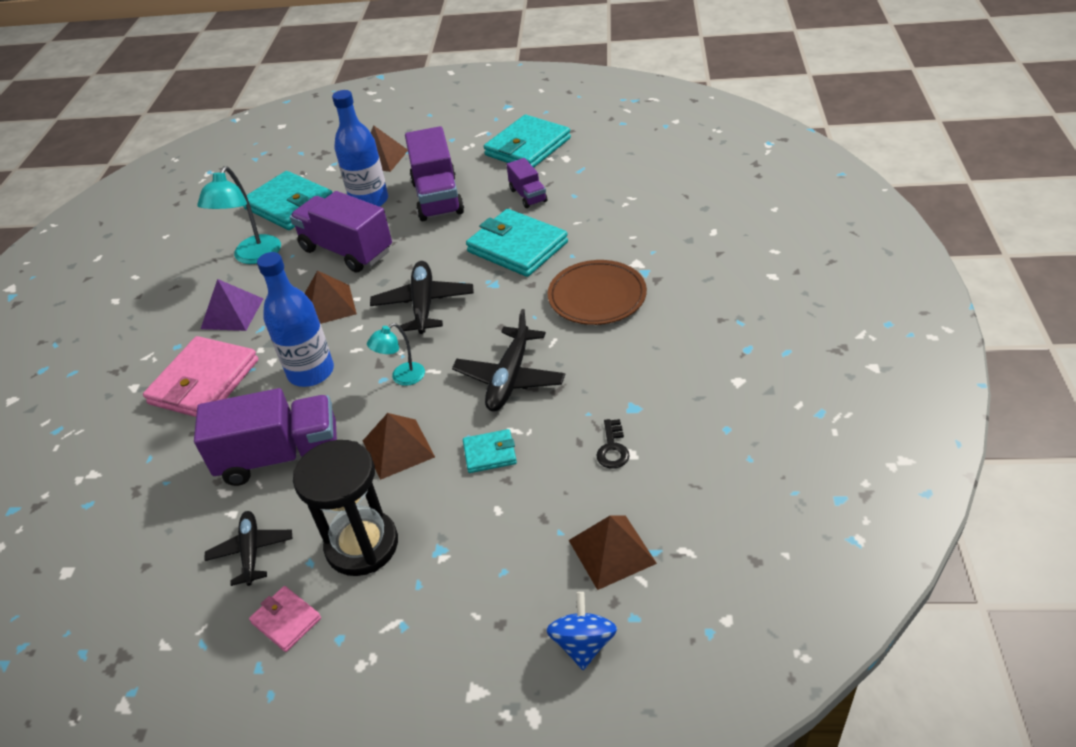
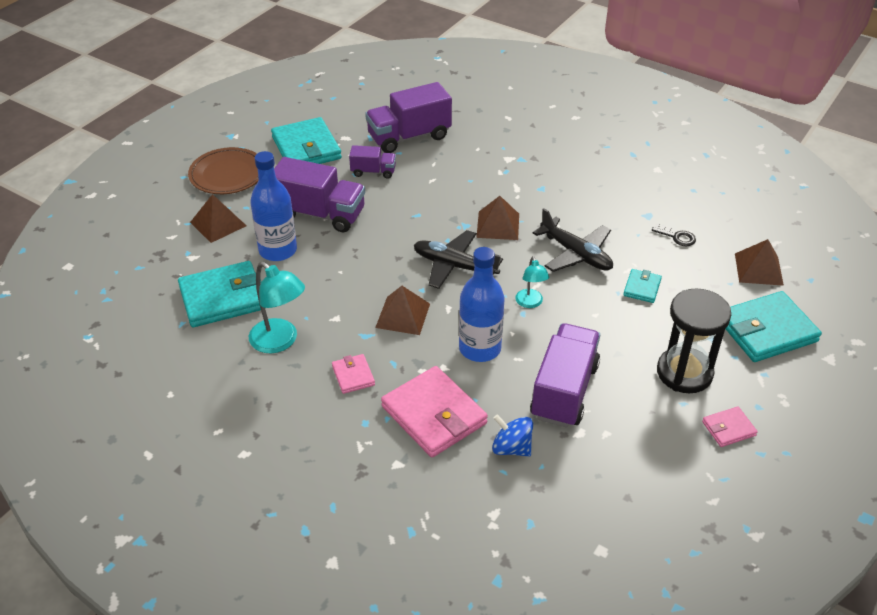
camera: 65 degrees left, 0 degrees up
(232, 313) = (353, 375): purple pyramid -> pink wallet
(251, 551) = (653, 431): black plane -> none
(346, 251) = (337, 284): purple truck -> purple truck (409, 137)
(398, 448) = (604, 328): brown pyramid -> brown pyramid (498, 225)
(517, 247) = (433, 199): turquoise wallet -> turquoise wallet (766, 330)
(583, 644) = (818, 305): blue spinning top -> blue spinning top (511, 448)
(597, 297) = (527, 187): brown plate -> brown plate (227, 175)

